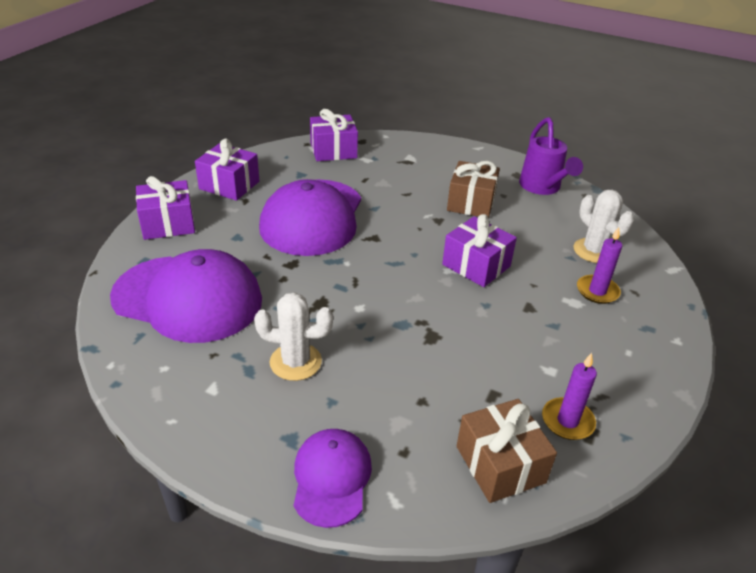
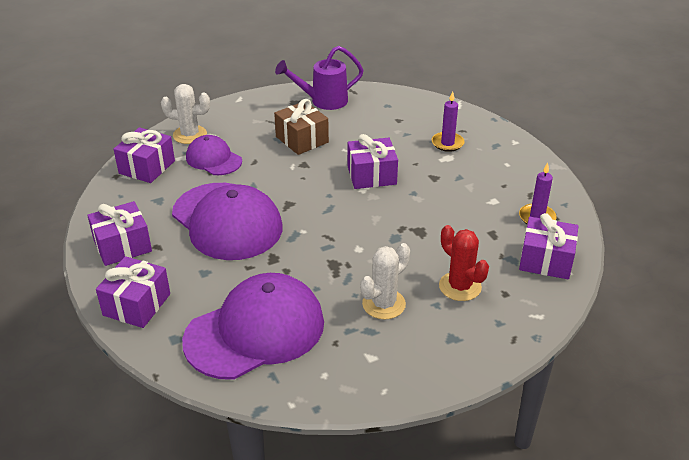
camera: 50 degrees left, 0 degrees up
(331, 478) = (500, 334): purple cap -> purple cap (213, 159)
(377, 407) = (460, 286): none -> red cactus
(500, 464) = (546, 260): brown gift -> purple gift
(542, 188) = (323, 101): purple watering can -> purple watering can turned 135 degrees clockwise
(594, 251) = (410, 121): white cactus -> white cactus (190, 135)

